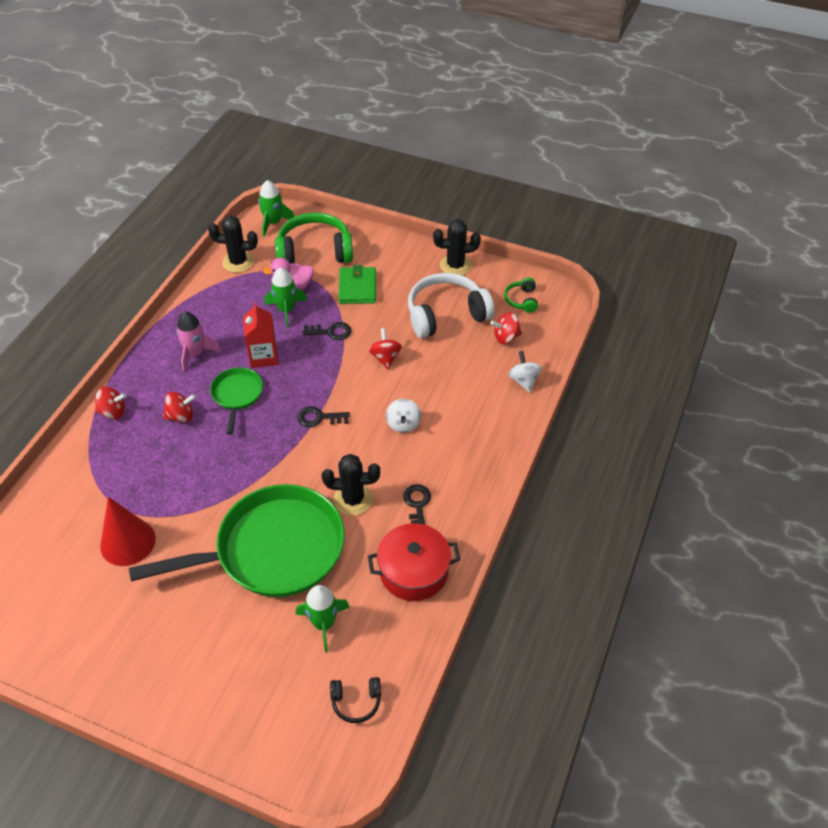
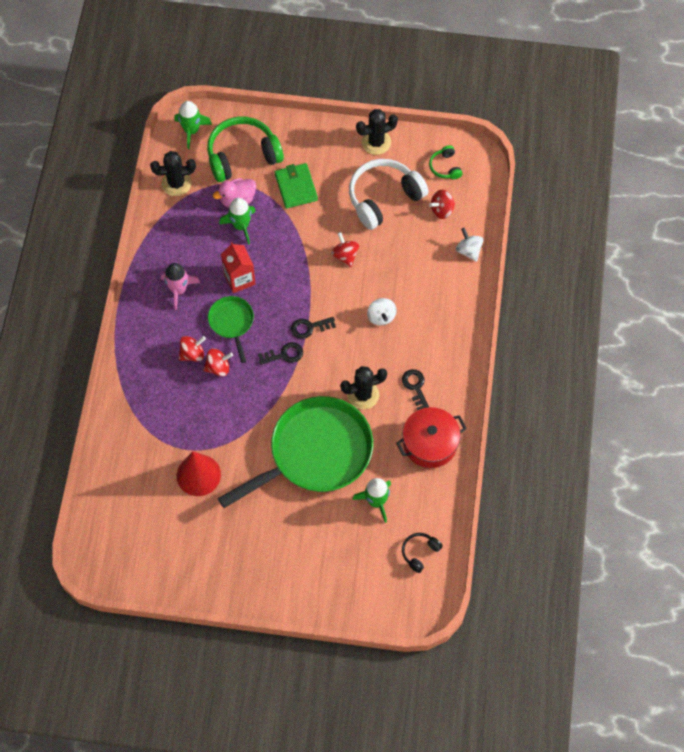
camera: 15 degrees left, 15 degrees up
(113, 412) = (133, 364): red spinning top -> red spinning top (218, 367)
(331, 332) = (289, 240): black key -> black key (284, 354)
(356, 701) = (420, 552): black headphones -> black headphones turned 150 degrees clockwise

